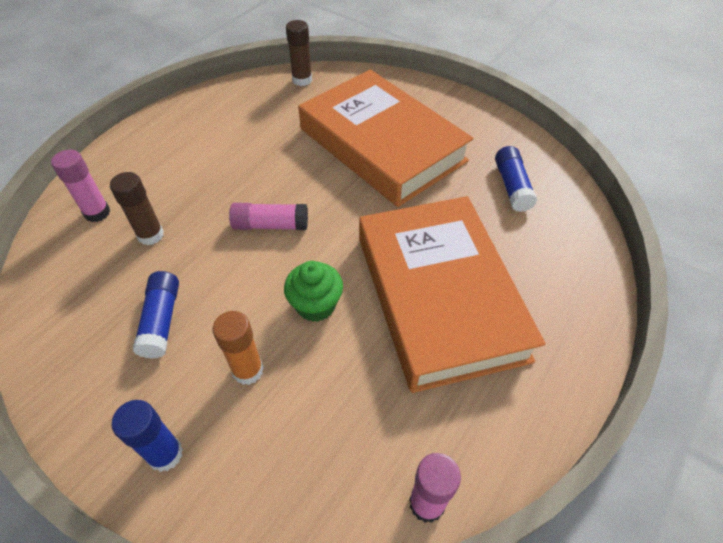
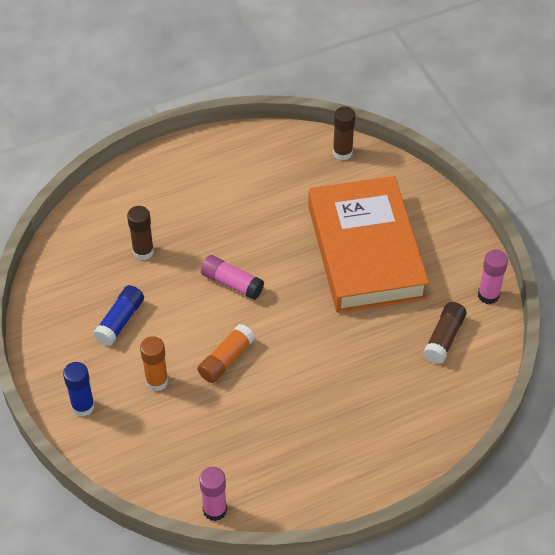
camera: 30 degrees right, 0 degrees up
(97, 213) = (115, 215): pink glue stick -> pink glue stick (488, 295)
(315, 305) = (226, 360): green cupcake -> orange glue stick
(439, 296) = (316, 395): orange book -> none
(512, 186) = (444, 338): blue glue stick -> brown glue stick

